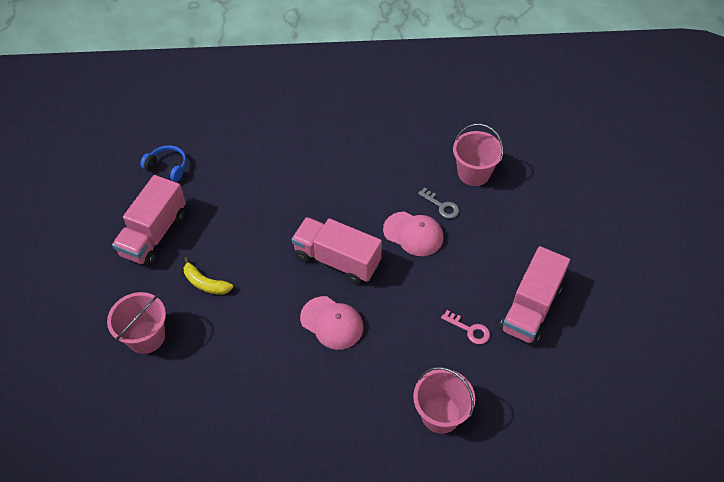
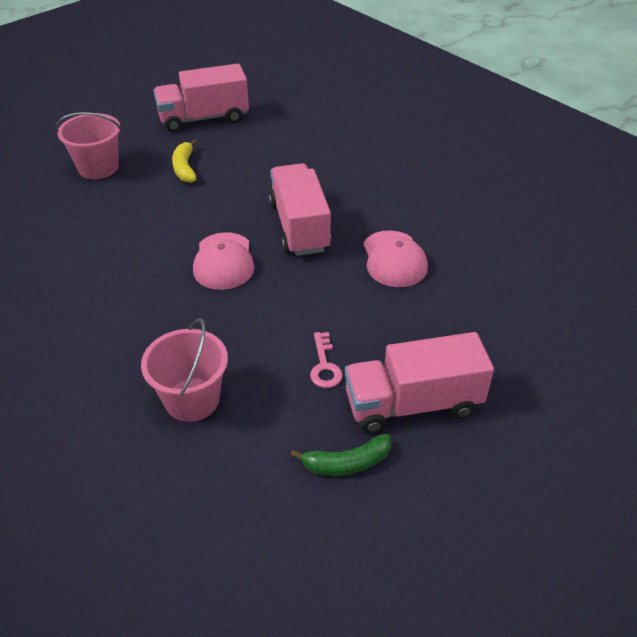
camera: 50 degrees right, 10 degrees down
(168, 167) = (278, 89): blue headphones -> none
(441, 206) = (455, 260): grey key -> none
(473, 173) = (531, 261): pink bucket -> none
(546, 367) = (346, 463): none -> green banana

